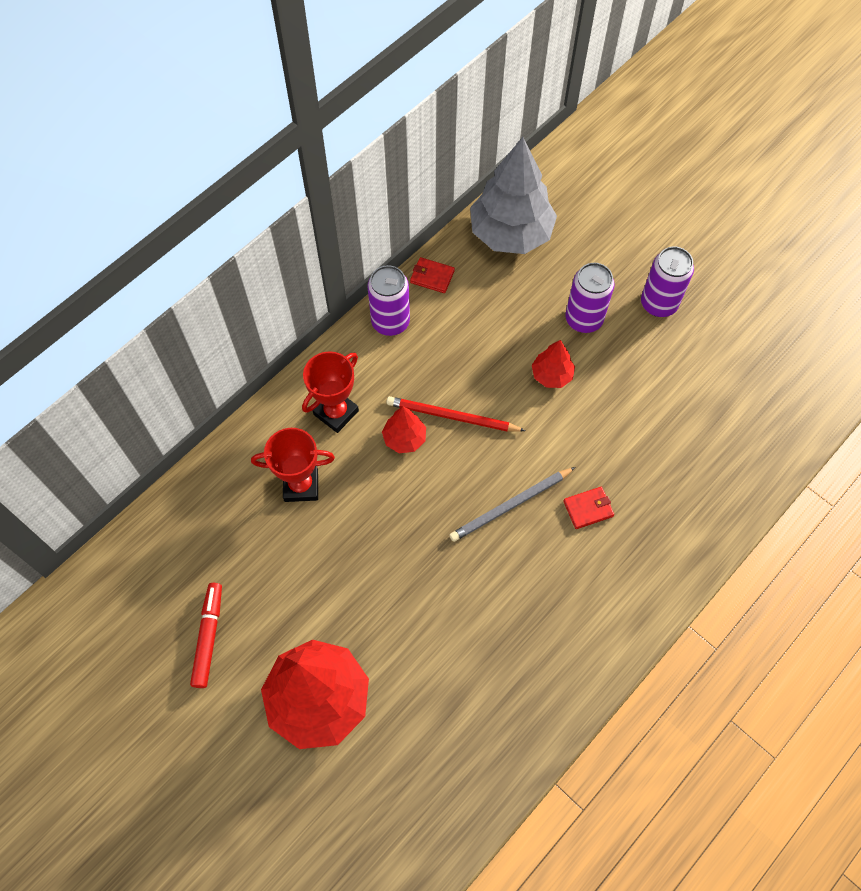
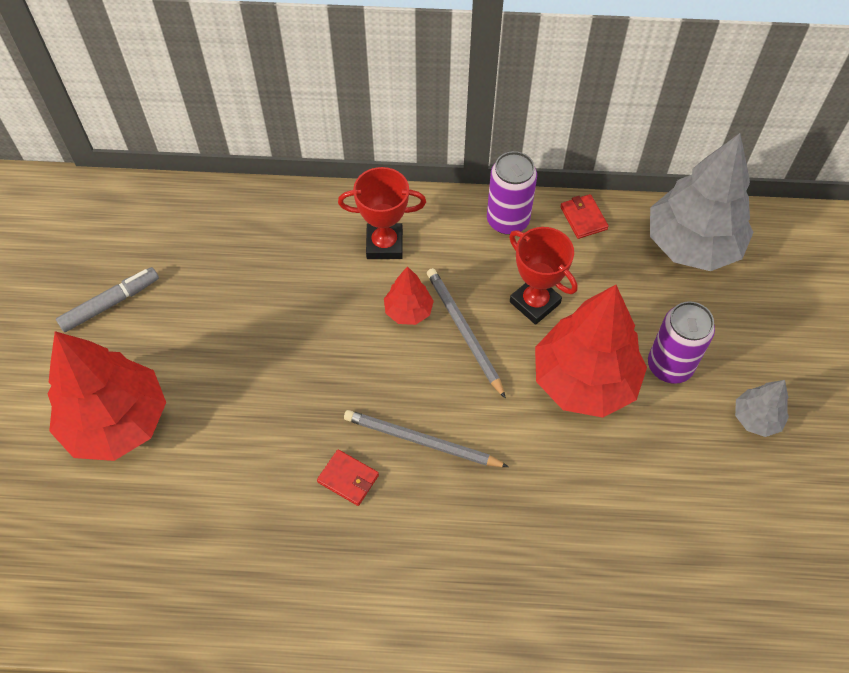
camera: 50 degrees right, 5 degrees down
(208, 637) = (110, 303): red marker -> grey marker
(301, 485) = (295, 269): red trophy -> red trophy (535, 302)
(452, 416) = (464, 331): red pencil -> grey pencil
(551, 375) = (584, 380): red tree -> red tree, size x2.13
(588, 508) = (478, 510): red wallet -> red wallet (348, 478)
(658, 304) = (756, 418): purple can -> grey tree

